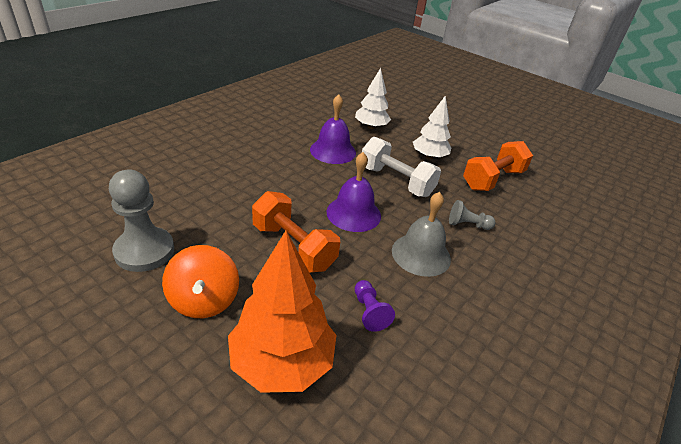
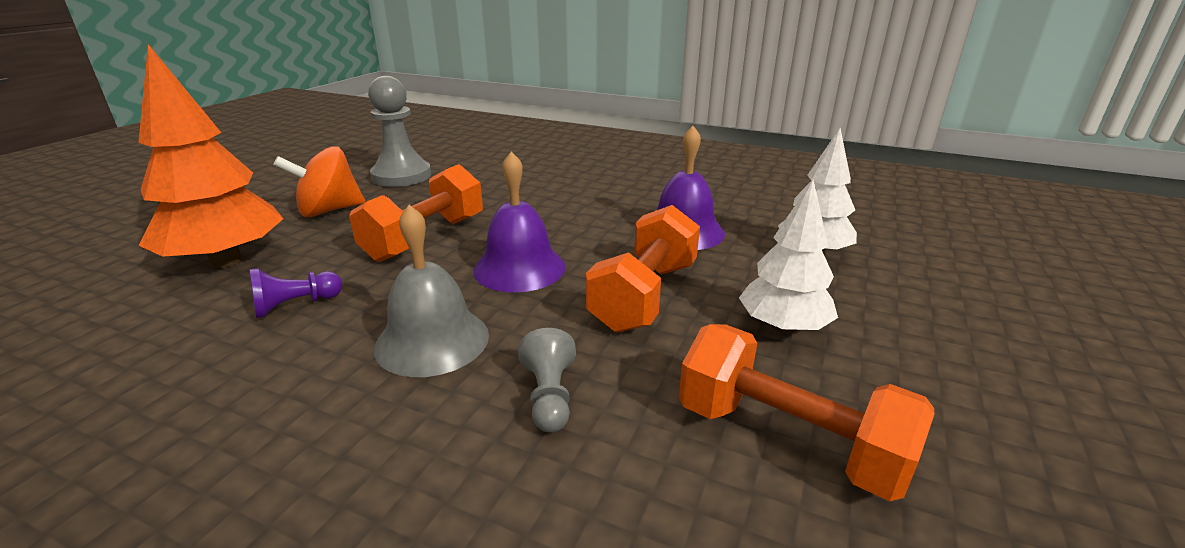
camera: 80 degrees right, 10 degrees down
(396, 181) = (644, 296): white dumbbell -> orange dumbbell

